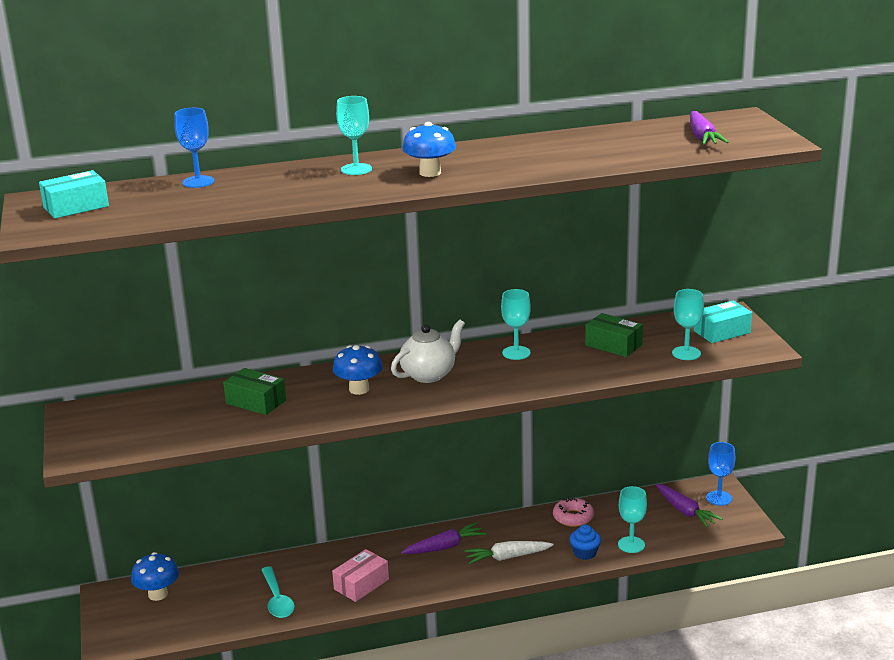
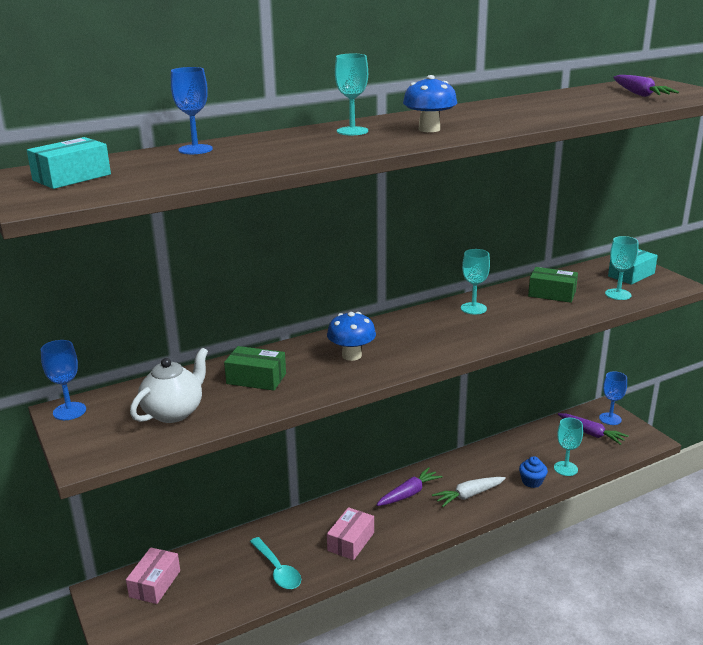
camera: 15 degrees left, 0 degrees up
(77, 412) = (69, 411): none -> blue goblet
(158, 594) = (155, 584): blue mushroom -> pink box
(429, 374) = (409, 335): white teapot -> white teapot (174, 412)
(573, 517) = (504, 451): pink donut -> none

